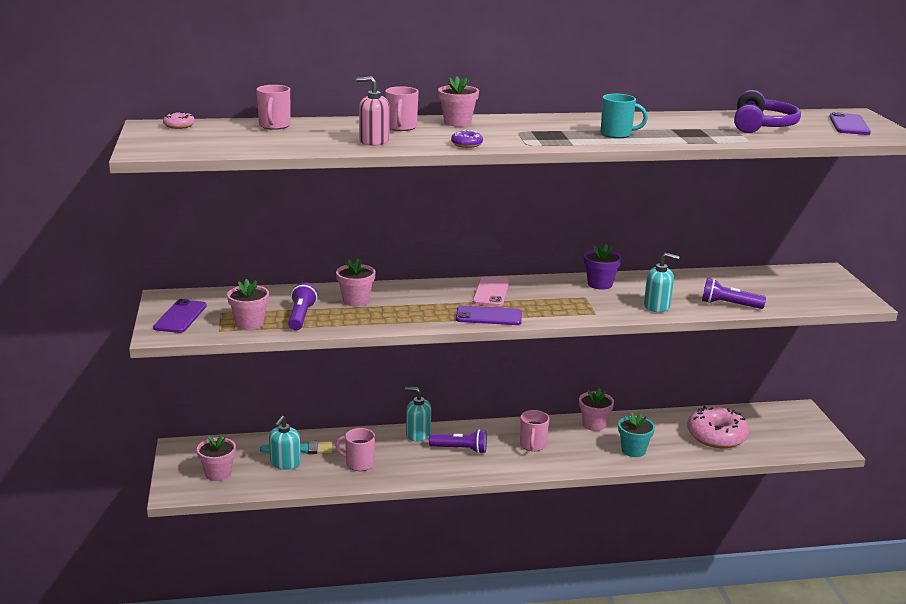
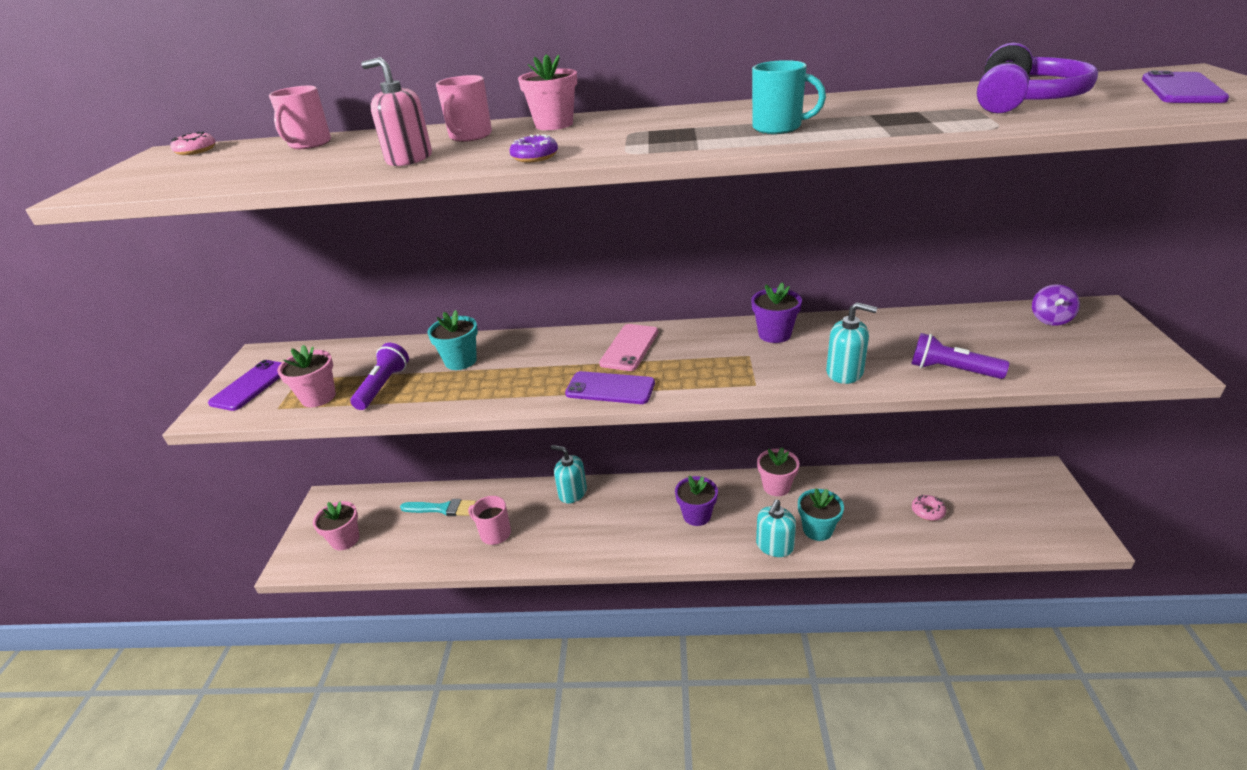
camera: 15 degrees right, 10 degrees up
(285, 463) = (419, 528): turquoise soap dispenser -> turquoise soap dispenser (774, 546)
(356, 300) = (460, 361): pink flower pot -> turquoise flower pot
(460, 449) = (612, 517): purple flashlight -> none
(532, 445) = (697, 515): pink mug -> purple flower pot
(716, 436) = (927, 511): pink donut -> pink donut, size x0.43
(792, 276) = (1050, 319): none -> purple spinning top

